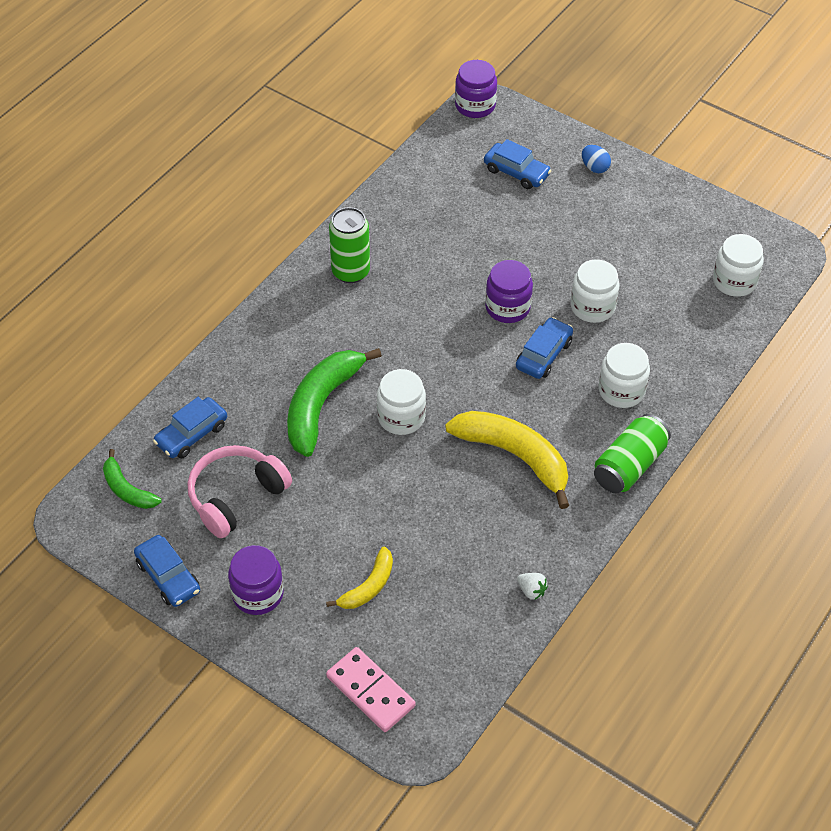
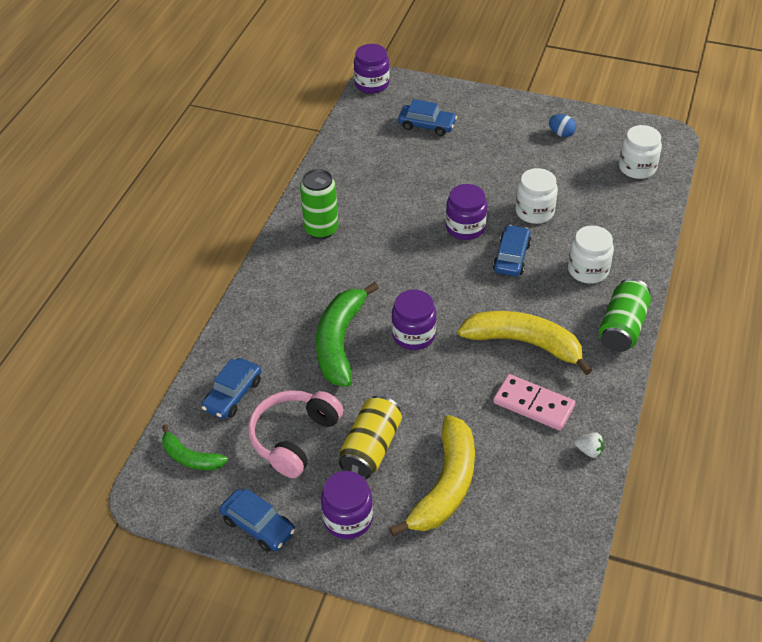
camera: 15 degrees left, 5 degrees down
(308, 527) = (370, 448): none -> yellow can
(368, 586) = (445, 485): yellow banana -> yellow banana, size x1.81
(370, 691) = (487, 578): pink domino -> pink domino (533, 404)
(401, 417) = (413, 335): white jar -> purple jar
(594, 167) = (488, 109): blue egg -> blue egg (561, 134)

